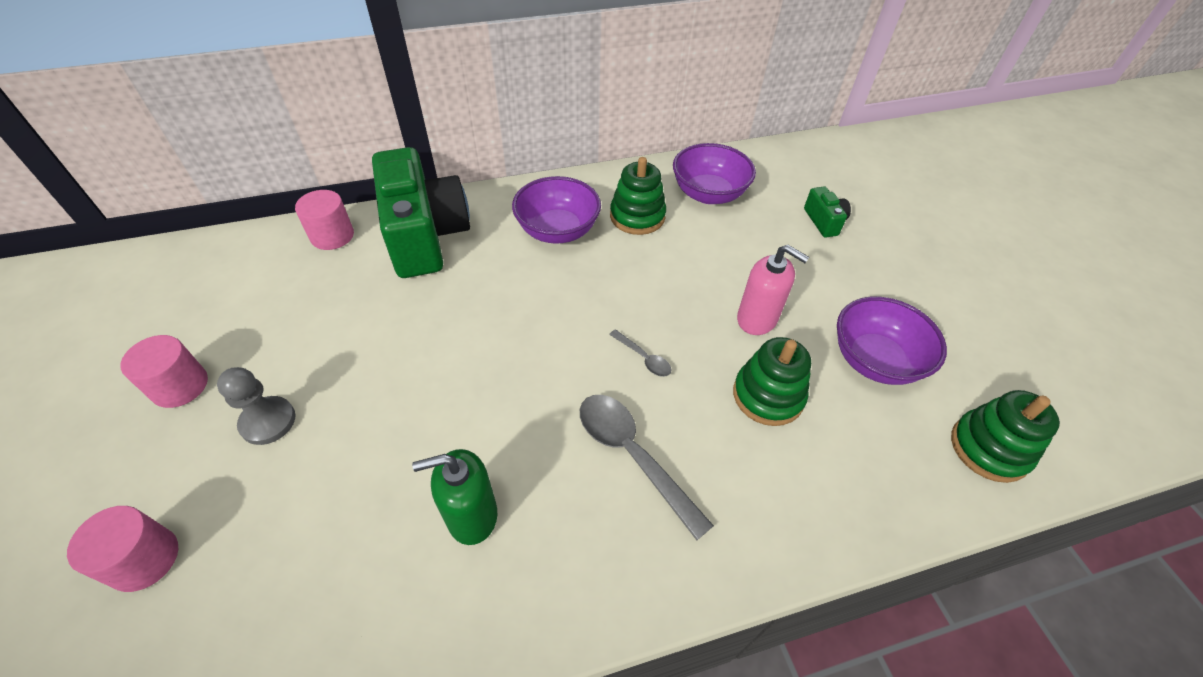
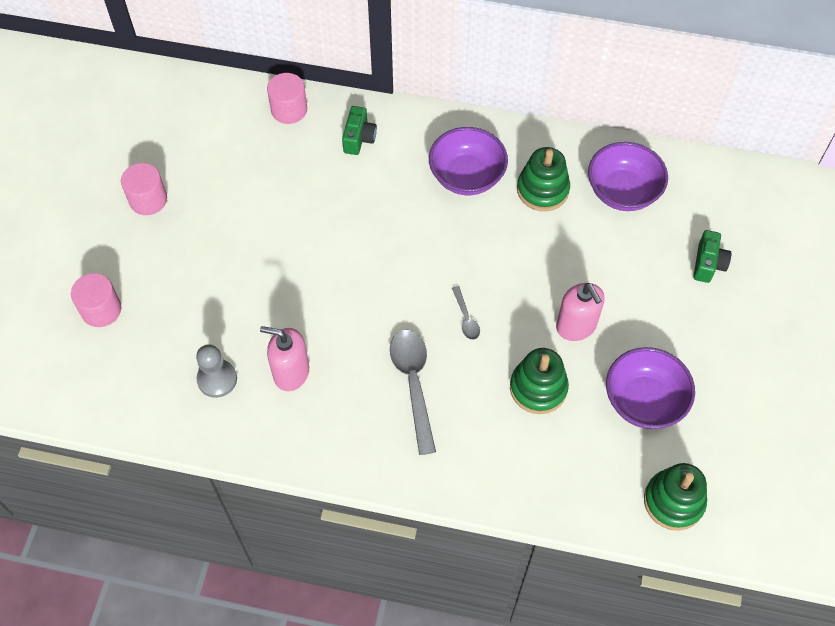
camera: 30 degrees right, 10 degrees up
(268, 421) = (193, 251): grey pawn -> grey pawn (217, 379)
(425, 235) = (359, 138): green camera -> green camera, size x0.42
(472, 515) = (291, 373): green soap dispenser -> pink soap dispenser

